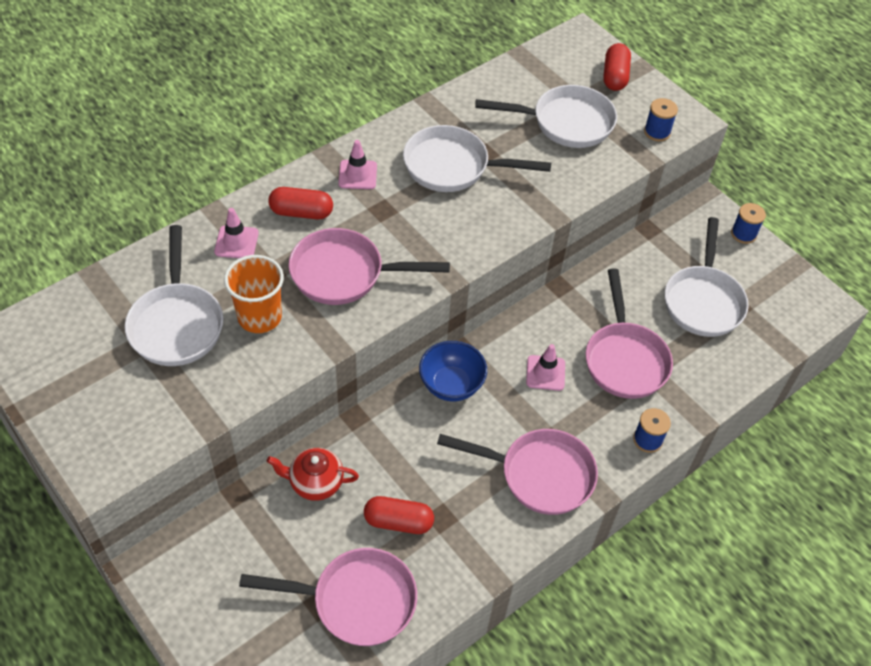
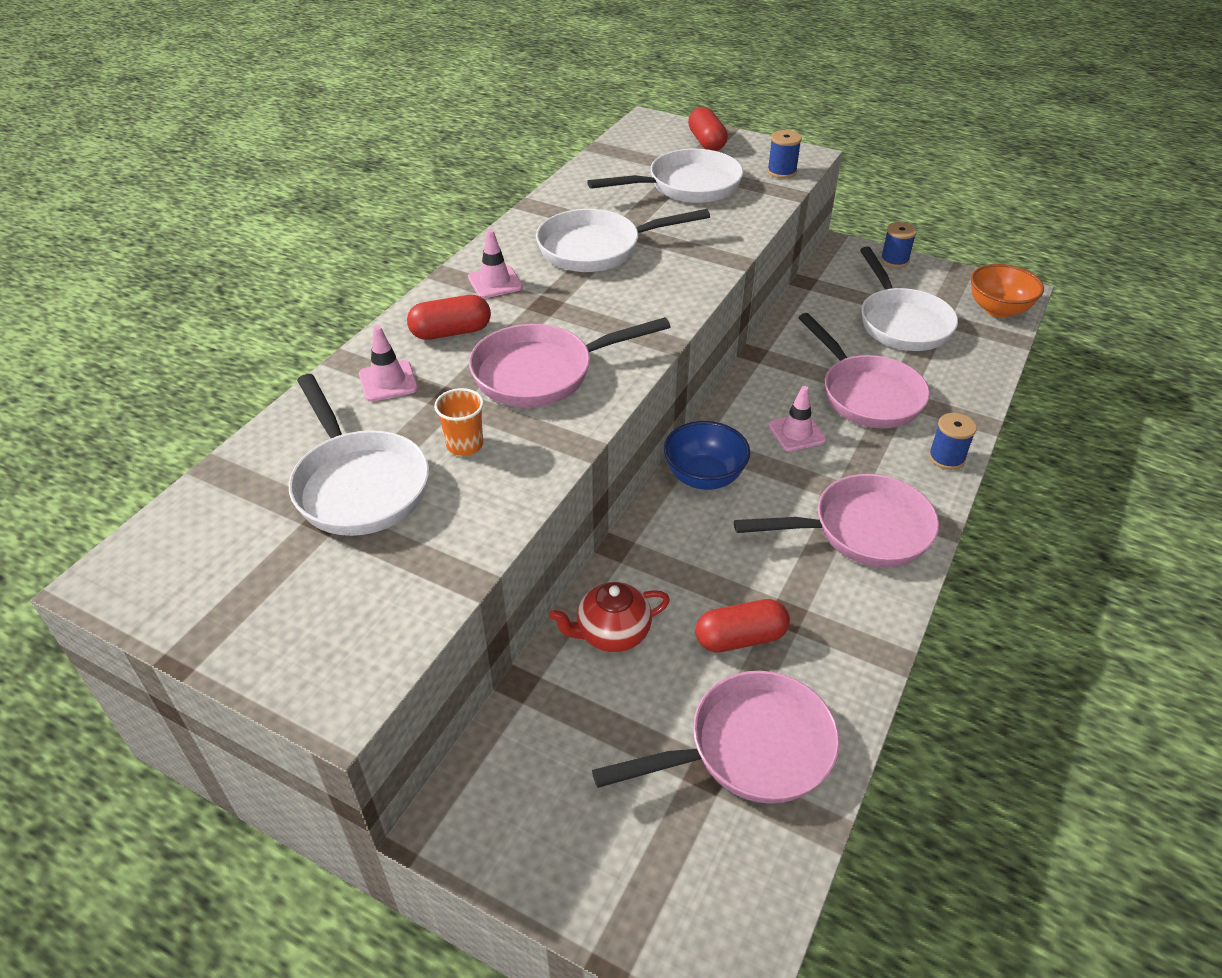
camera: 20 degrees left, 10 degrees down
(259, 317) = (464, 445): orange cup -> orange cup, size x0.62
(797, 317) = (998, 310): none -> orange bowl

